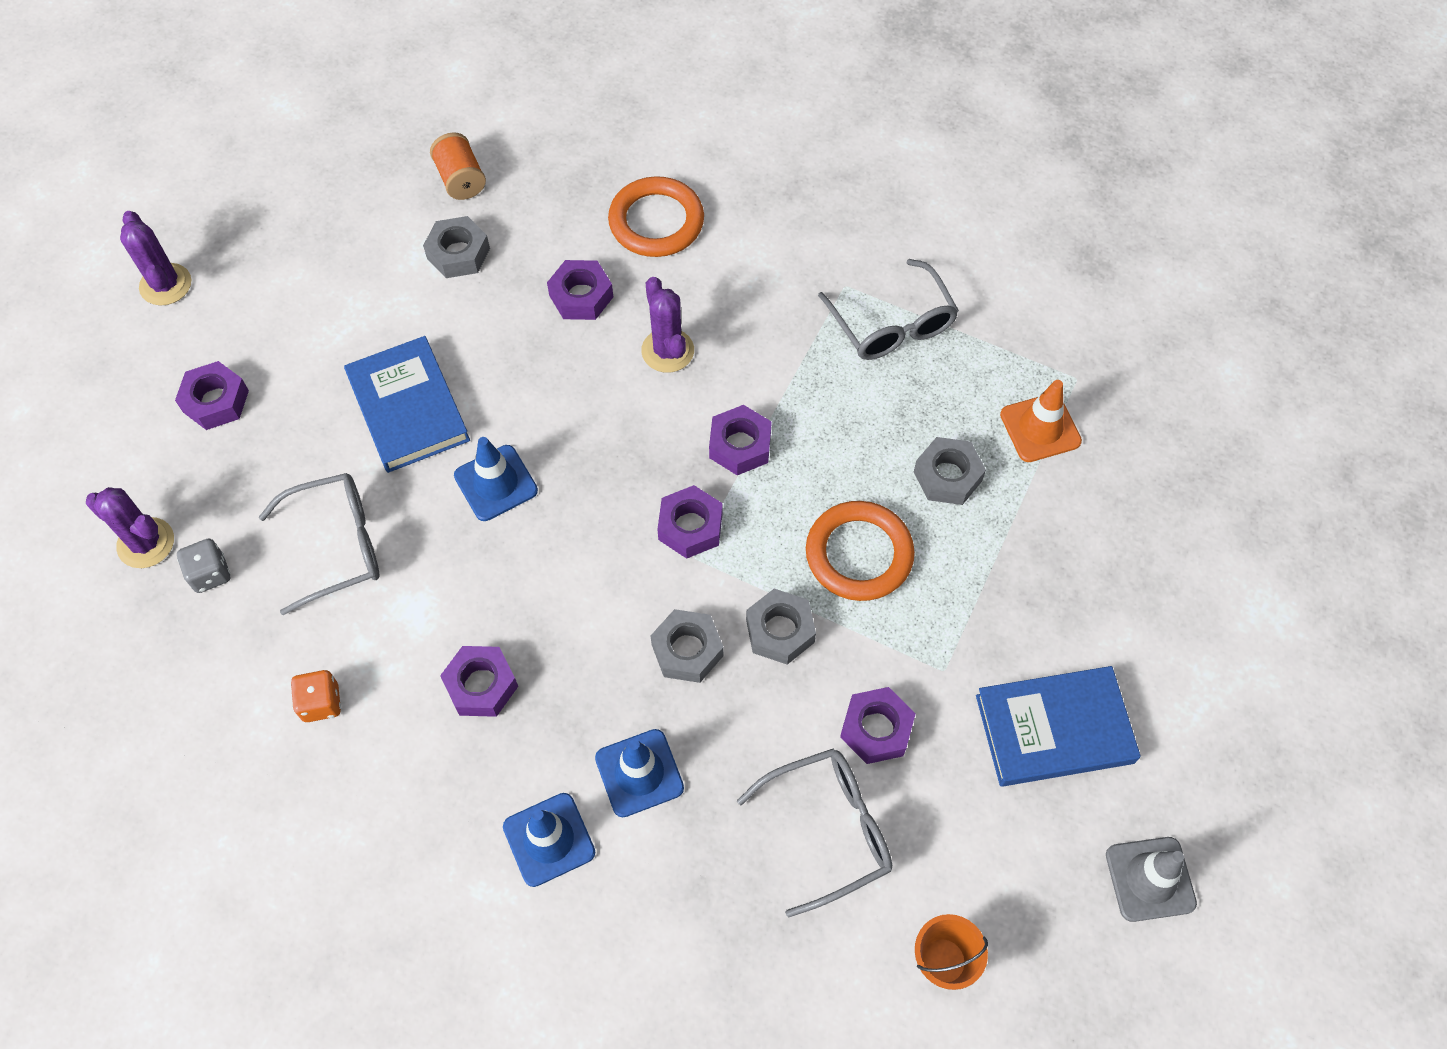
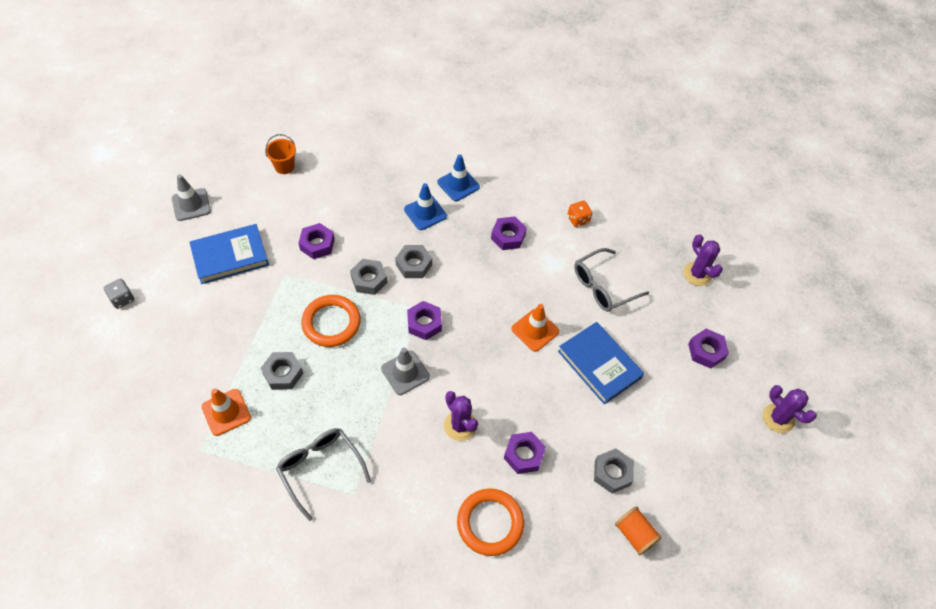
camera: 165 degrees right, 5 degrees down
(146, 543) = (697, 274): purple cactus -> purple cactus turned 45 degrees clockwise
(210, 574) = (658, 265): grey dice -> grey dice (122, 299)
(496, 483) = (535, 330): blue traffic cone -> orange traffic cone
(740, 445) = (405, 373): purple nut -> grey traffic cone
(827, 830) = (337, 203): grey glasses -> none

